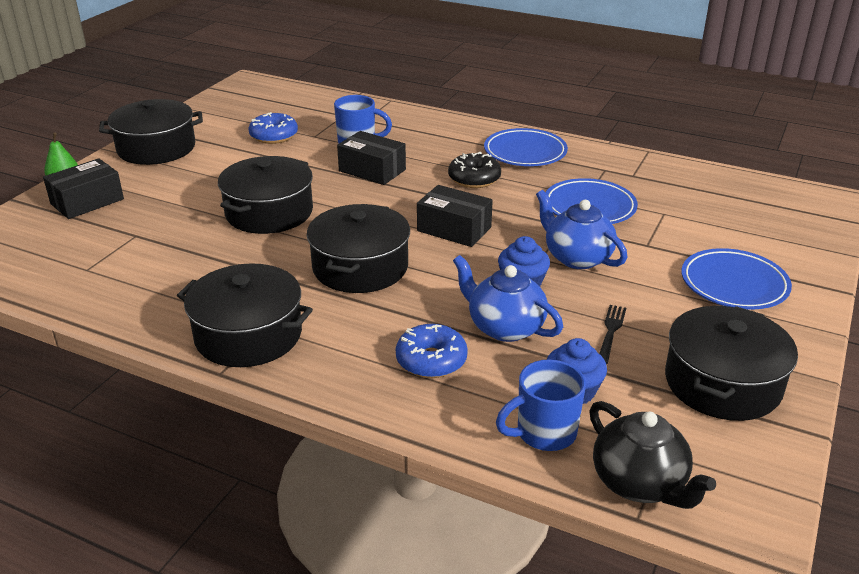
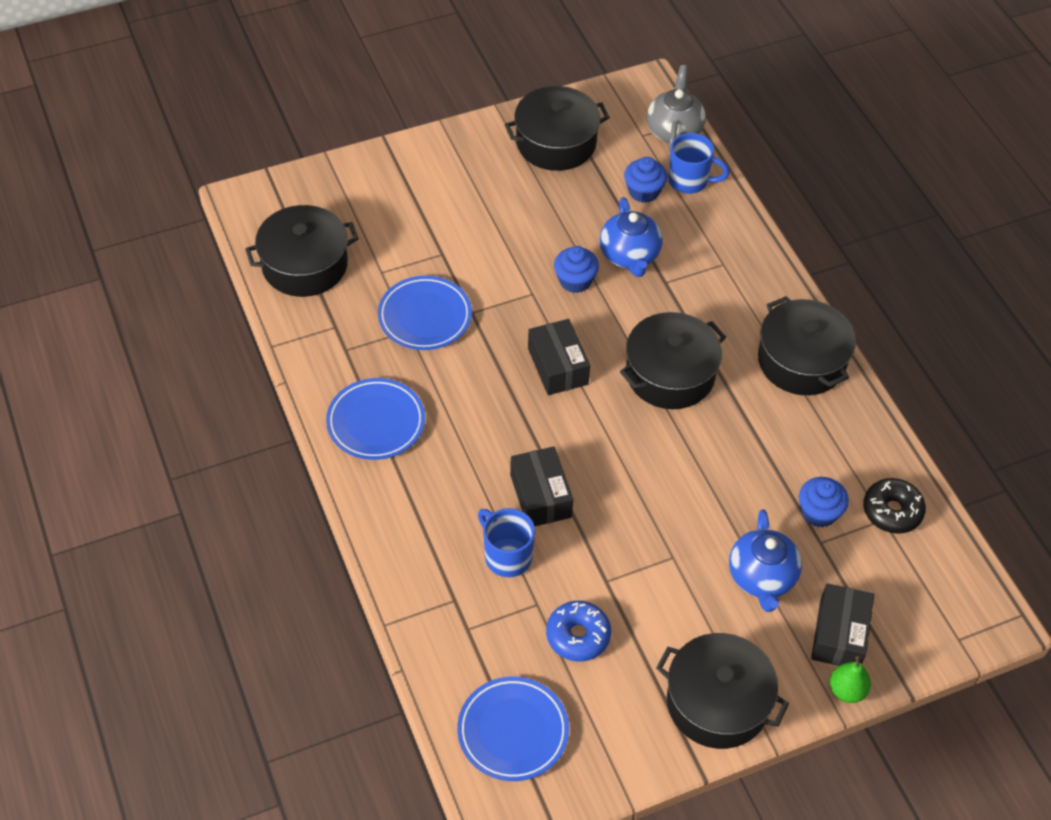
camera: 140 degrees left, 20 degrees up
(87, 201) = (839, 635): black box -> black box turned 75 degrees counterclockwise
(149, 249) = (819, 512): none -> blue cupcake
(269, 212) = (685, 495): black pot -> black pot (305, 265)
(431, 360) = (702, 263): blue donut -> none
(474, 179) = (467, 417): black donut -> black donut (892, 511)
(577, 258) = (507, 276): blue teapot -> blue teapot (762, 577)
(611, 331) = (569, 210): black fork -> none
(640, 483) = (674, 130): black teapot -> grey teapot
(734, 284) = (441, 188): blue plate -> blue plate (513, 731)

